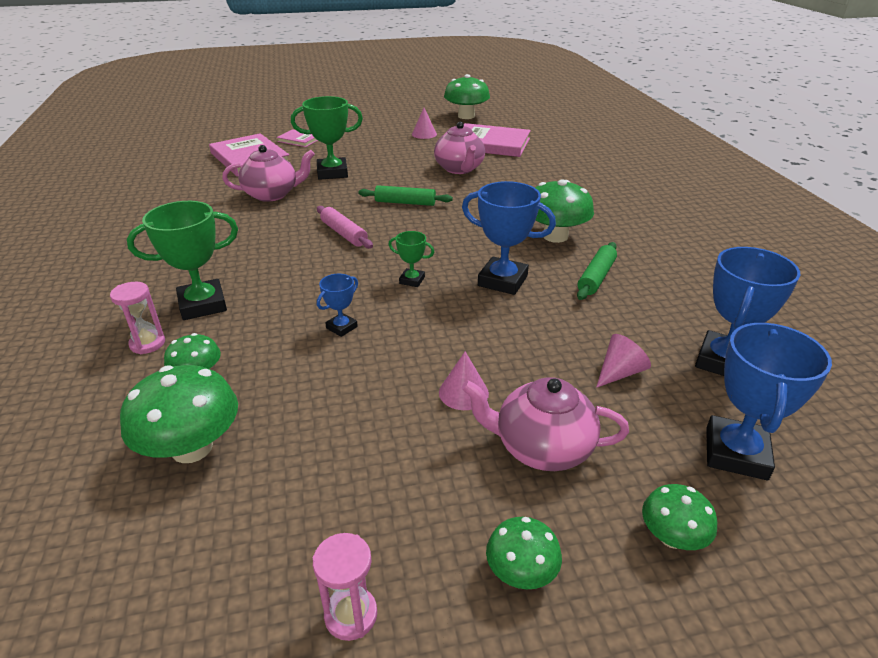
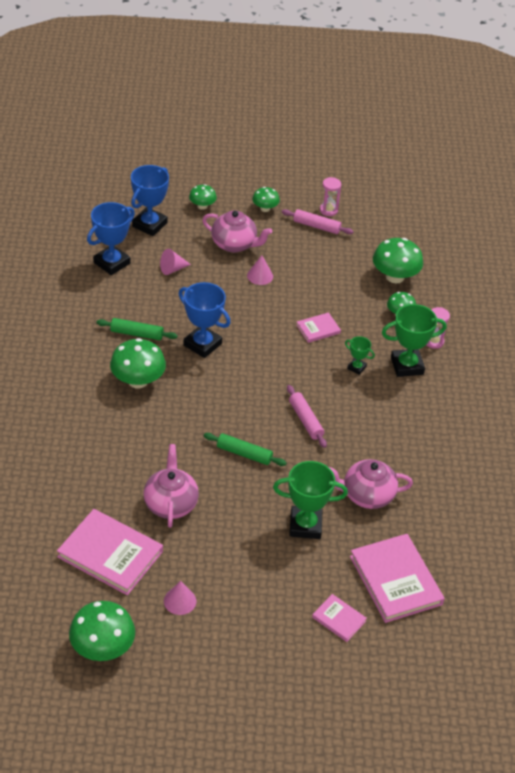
camera: 170 degrees left, 10 degrees up
(341, 327) = (318, 329): blue trophy -> pink book
(375, 545) = (316, 226): none -> pink rolling pin
(412, 280) = (264, 358): green trophy -> green trophy (356, 367)
(596, 277) = (136, 334): green rolling pin -> green rolling pin turned 60 degrees clockwise

